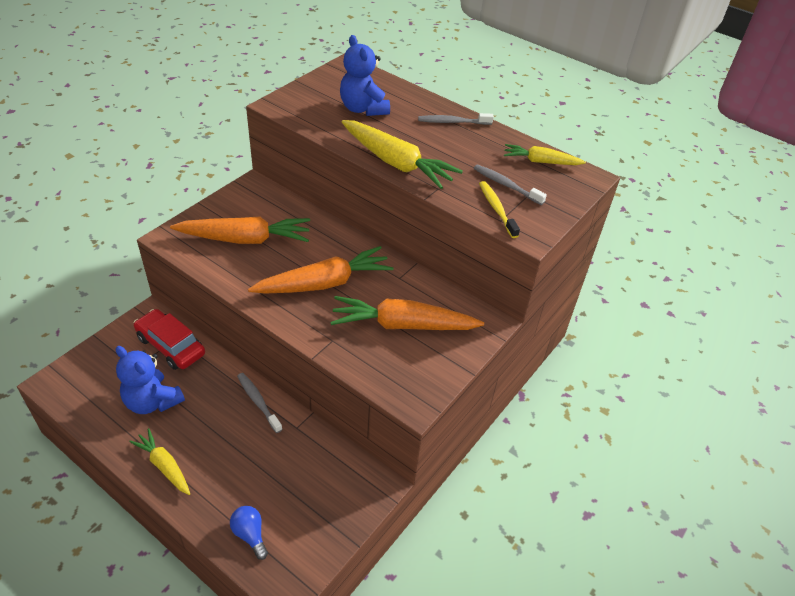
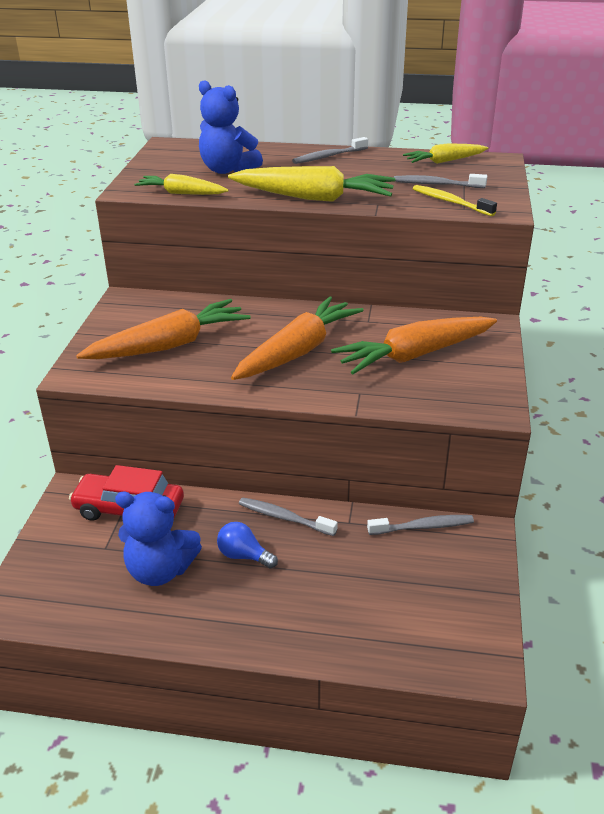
camera: 25 degrees left, 10 degrees down
(164, 466) = (236, 624): yellow carrot -> yellow carrot (181, 193)
(250, 534) = (399, 640): blue light bulb -> blue light bulb (244, 556)
(342, 457) = (423, 527): none -> grey toothbrush

